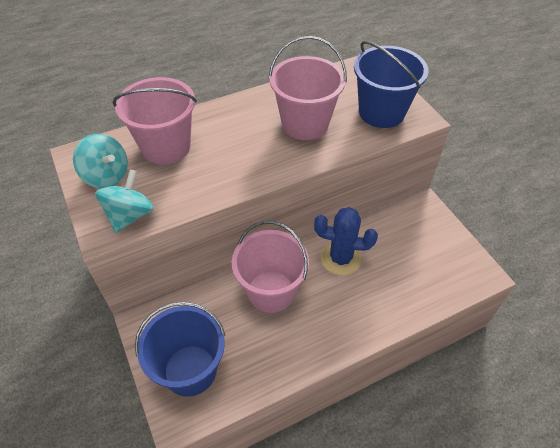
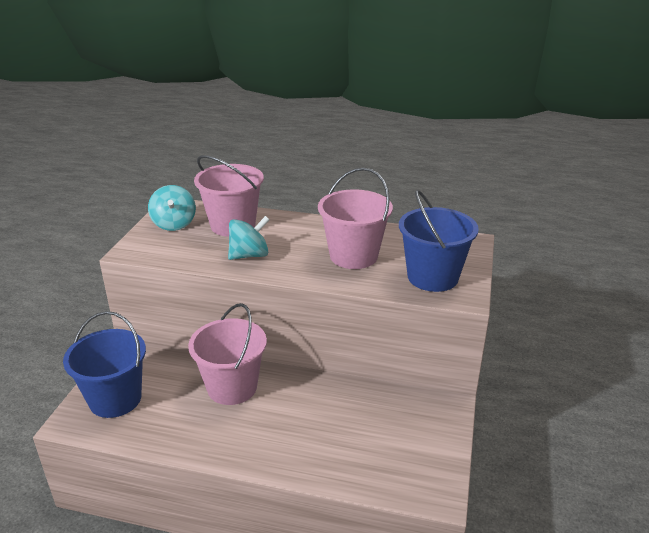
camera: 40 degrees right, 20 degrees down
(130, 215) = (156, 251): turquoise spinning top -> turquoise spinning top (249, 255)
(340, 258) = (316, 399): blue cactus -> none

